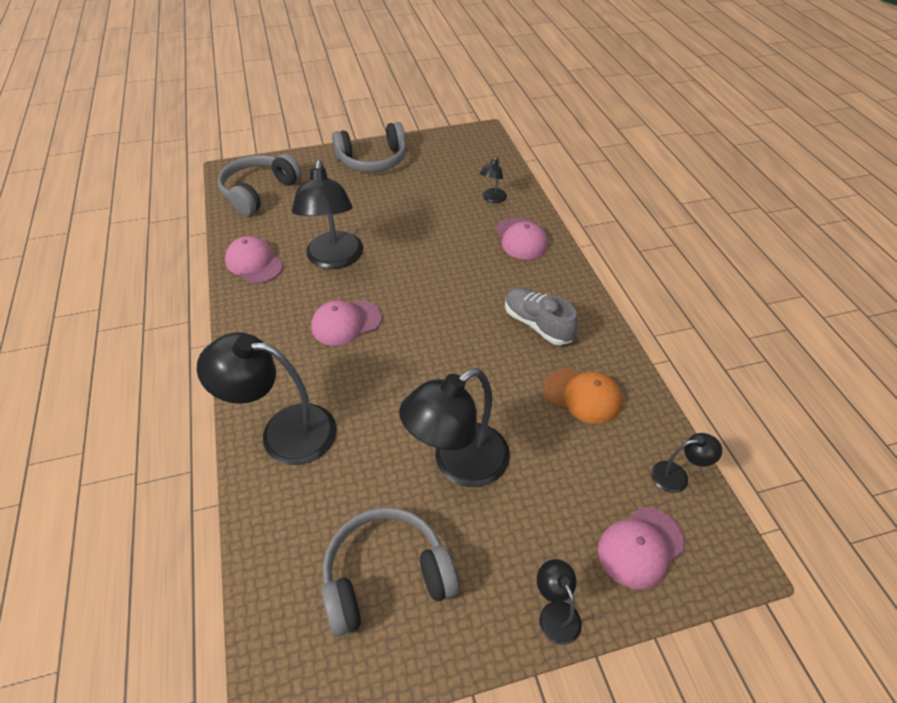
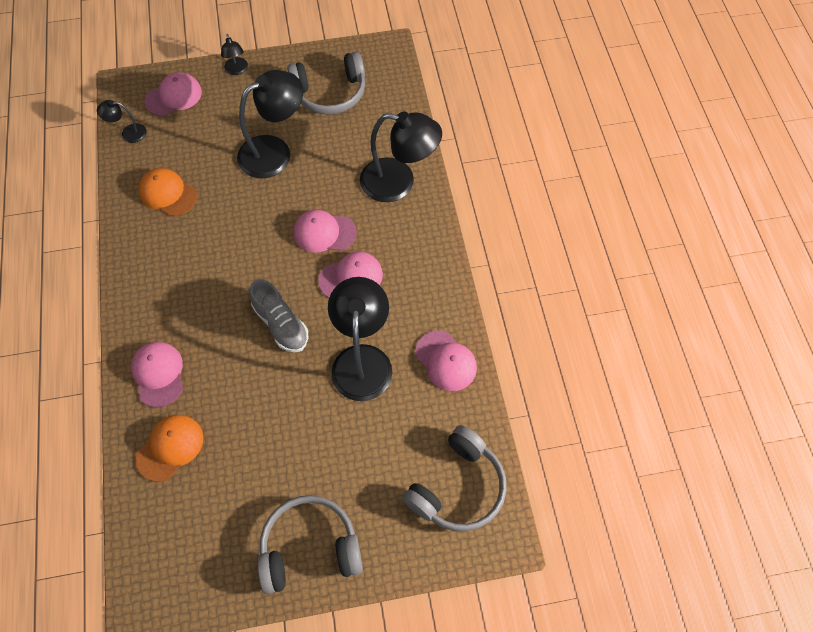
camera: 175 degrees left, 15 degrees up
(379, 365) = (324, 232): none -> pink cap
(492, 199) = (170, 447): black lamp -> orange cap
(537, 324) = (179, 262): grey shoe -> grey shoe (281, 324)

